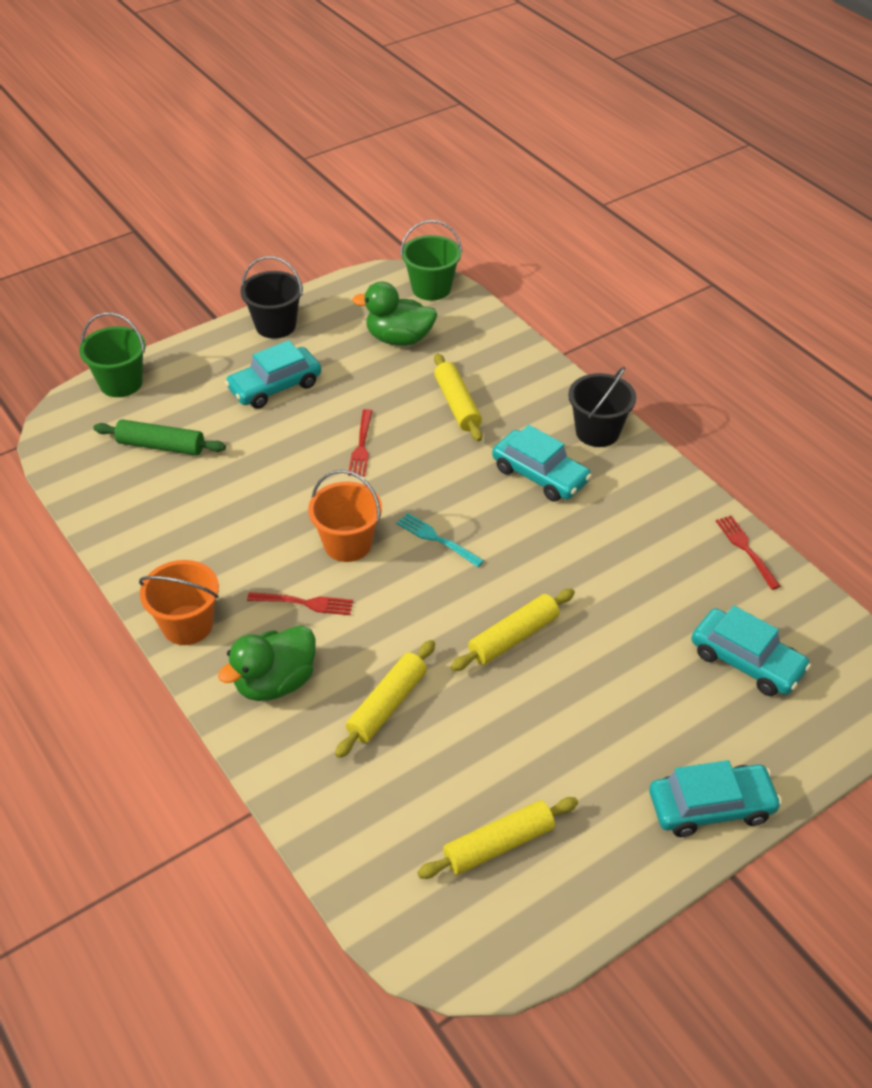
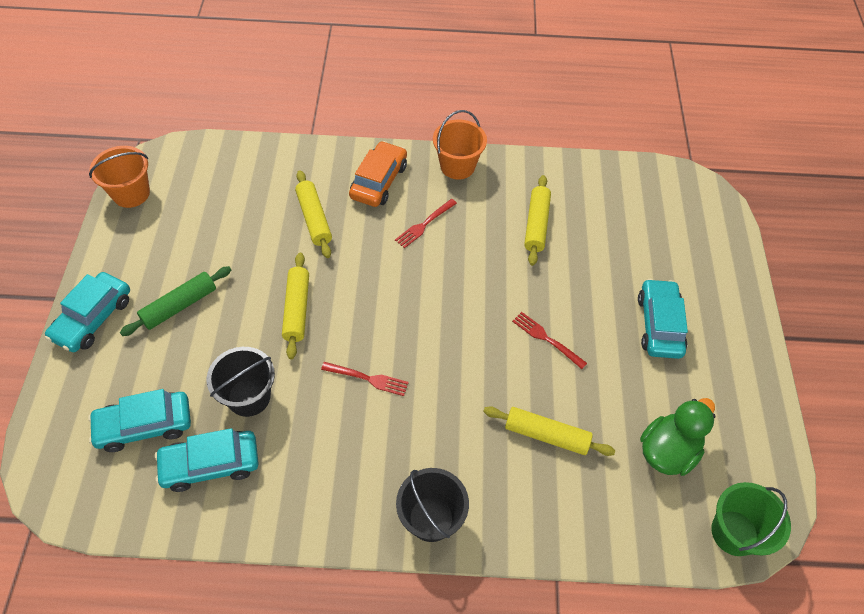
camera: 125 degrees right, 10 degrees up
(121, 383) = (727, 237): green bucket -> none
(161, 446) = (635, 227): green rolling pin -> green rolling pin (179, 306)
(275, 325) = (746, 370): black bucket -> black bucket (249, 397)
(275, 682) = (379, 181): green duck -> orange car
(347, 544) = (454, 273): orange bucket -> orange bucket (131, 193)
(437, 539) = (415, 324): turquoise fork -> none
(498, 844) = (185, 211): yellow rolling pin -> yellow rolling pin (536, 224)
(540, 475) = (419, 435): turquoise car -> turquoise car (210, 464)
(746, 549) = (219, 518): red fork -> red fork (368, 378)

